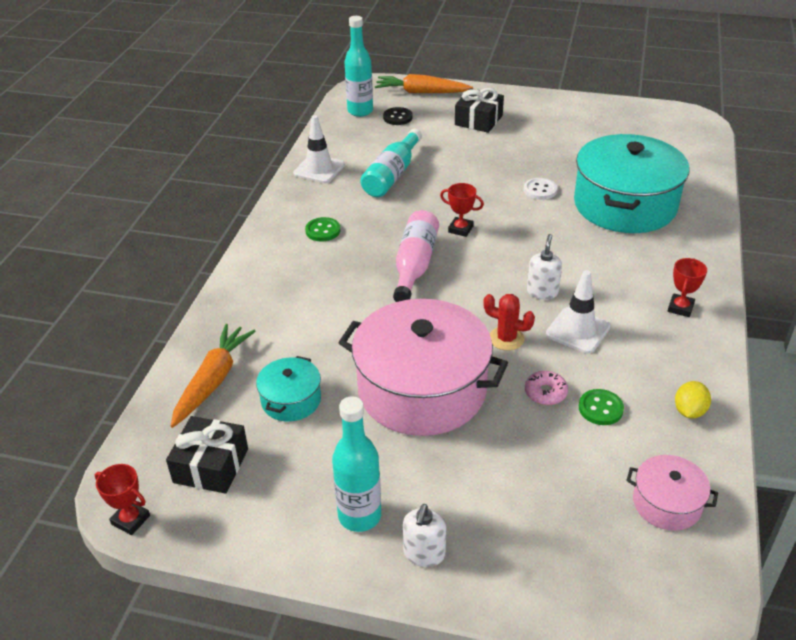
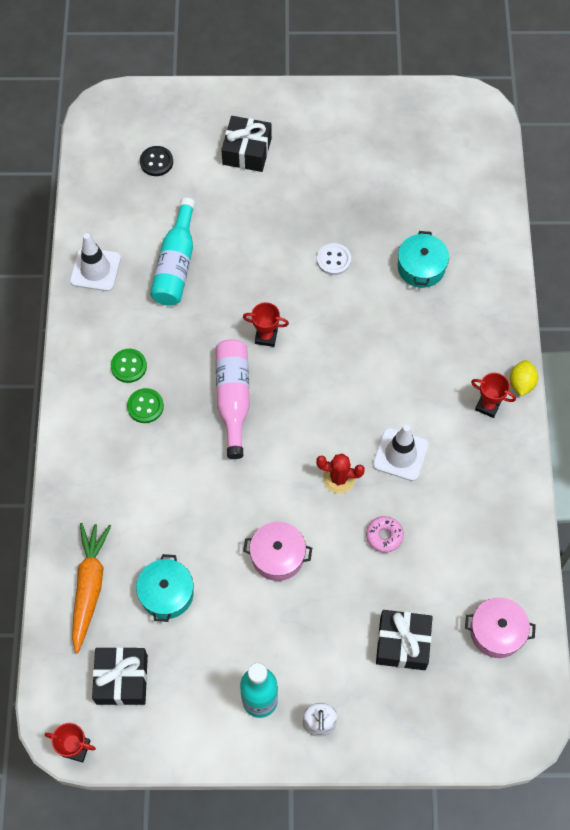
camera: 15 degrees left, 25 degrees up
(360, 111) = (111, 158): turquoise bottle -> none
(421, 92) = (171, 109): orange carrot -> none
(422, 389) = (277, 556): pink pot -> pink pot, size x0.46
(542, 292) = (361, 410): white soap dispenser -> none
(546, 493) = (402, 643): none -> black gift
(600, 408) = (433, 543): green button -> green button (145, 406)
(625, 205) = (421, 267): turquoise pot -> turquoise pot, size x0.46
(680, 308) = (488, 405): red trophy -> red trophy turned 75 degrees counterclockwise
(689, 411) = (506, 530): yellow lemon -> yellow lemon (521, 383)

